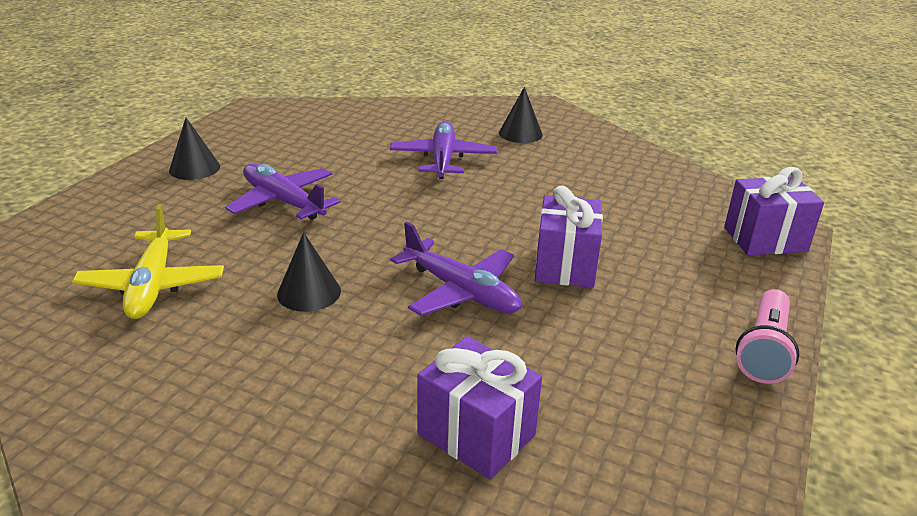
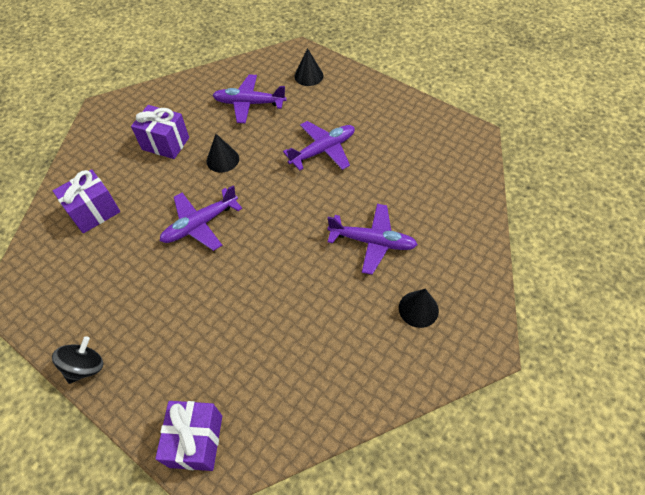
camera: 105 degrees right, 25 degrees up
(152, 285) = (249, 103): yellow plane -> purple plane
(194, 168) = (375, 110): black cone -> black cone (308, 76)
(565, 265) = (207, 284): purple gift -> purple gift (165, 143)
(764, 350) = (86, 367): pink flashlight -> black spinning top

